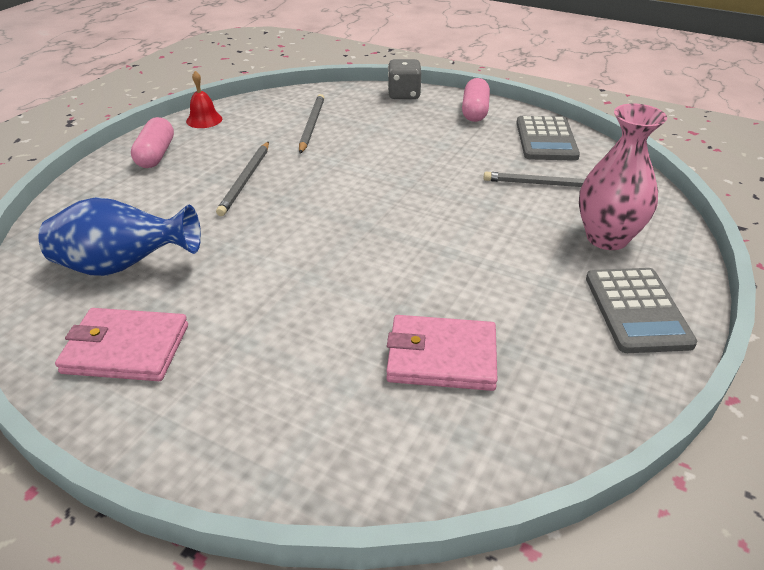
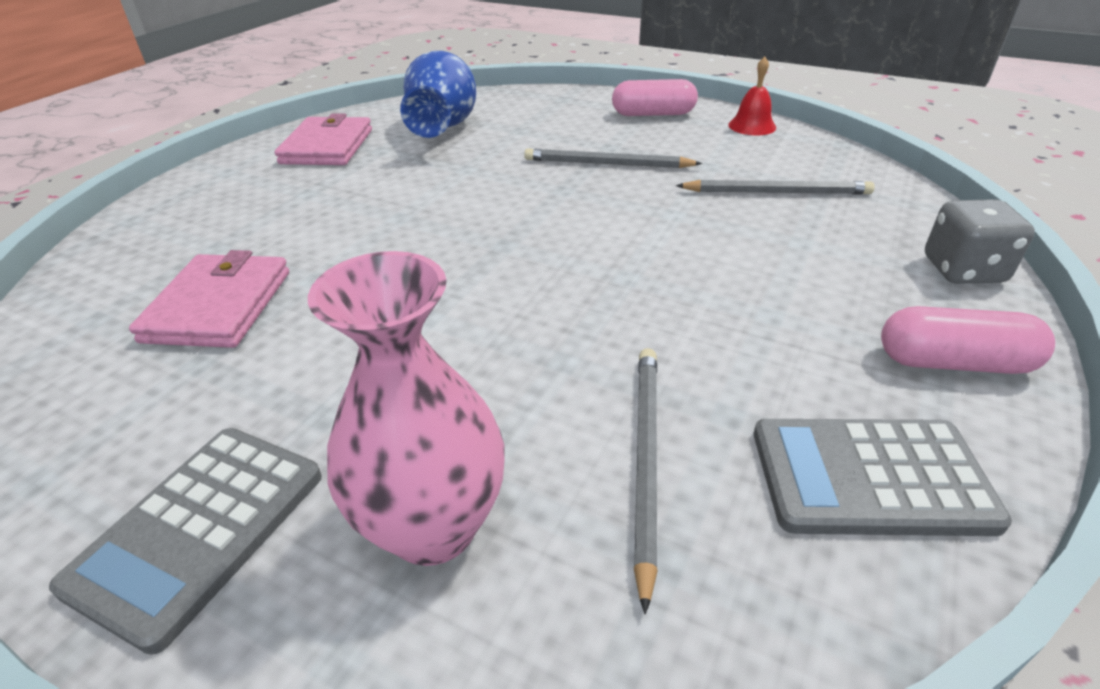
camera: 90 degrees right, 0 degrees up
(637, 310) = (199, 529): grey calculator -> grey calculator turned 60 degrees counterclockwise

